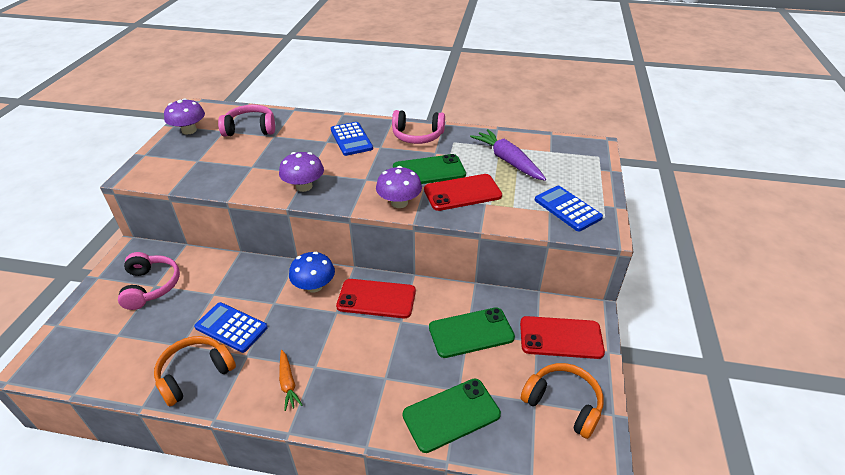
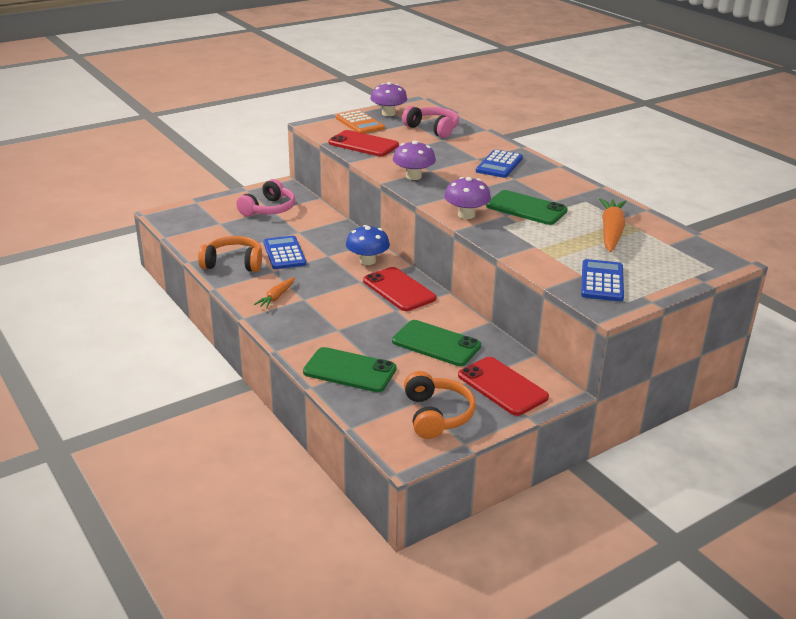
camera: 45 degrees right, 10 degrees down
(177, 153) = (360, 123): none -> orange calculator
(417, 136) = (560, 184): pink headphones -> none
(462, 193) = (528, 232): red phone -> red phone (363, 144)
(507, 161) = (611, 232): purple carrot -> orange carrot

